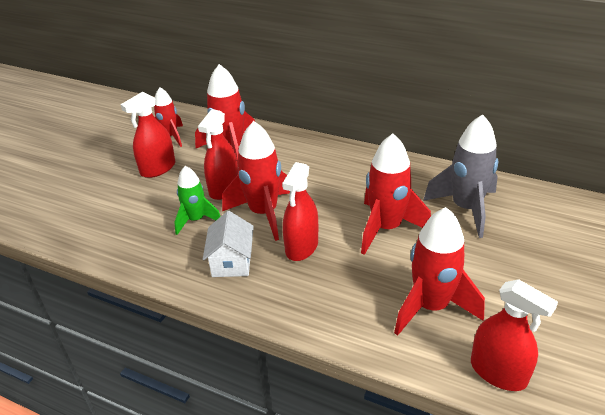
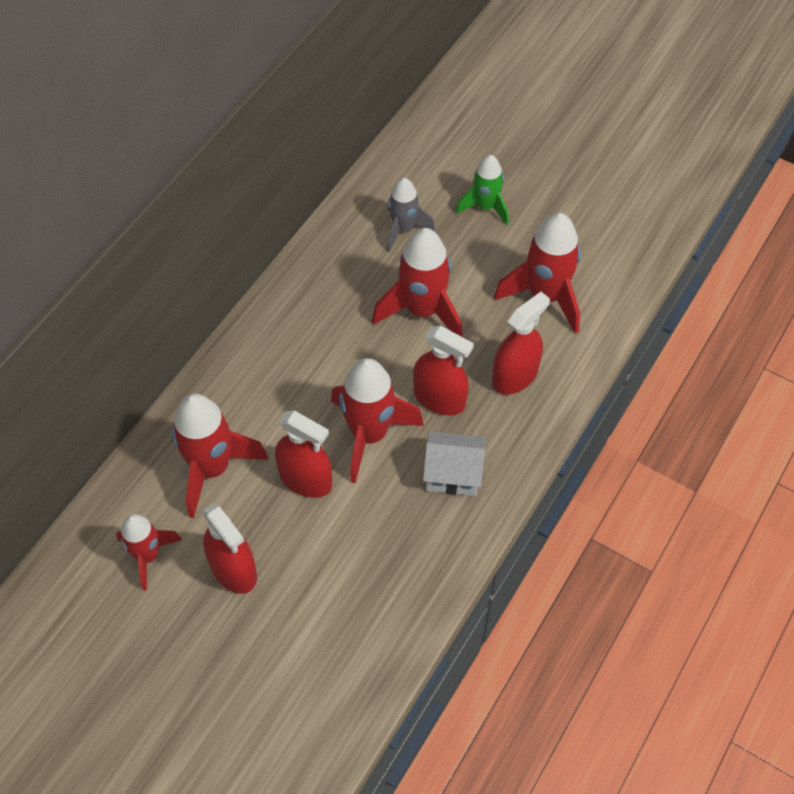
camera: 85 degrees left, 20 degrees up
(196, 220) = (367, 514): green rocket -> green rocket (485, 207)
(465, 209) = (403, 229): grey rocket -> grey rocket, size x0.62
(498, 372) = (626, 266): red spray bottle -> red spray bottle (515, 376)

